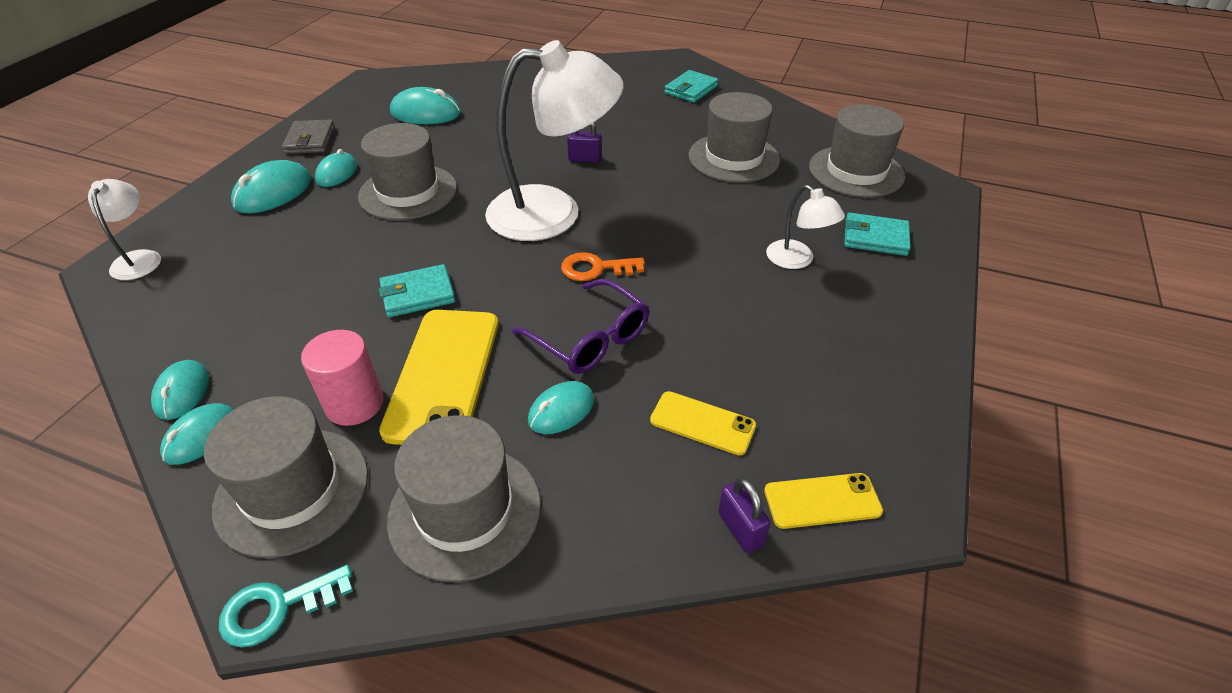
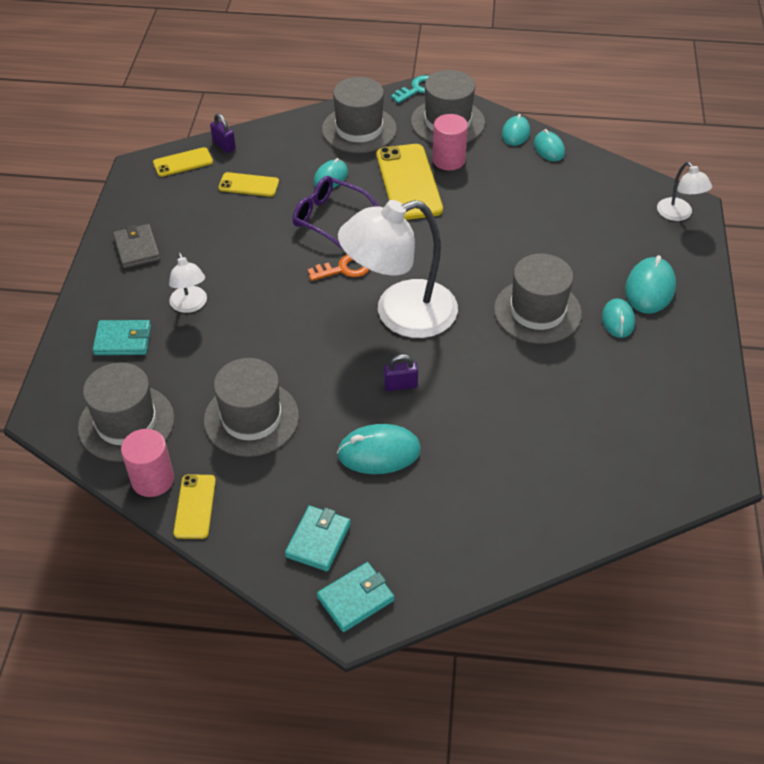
camera: 165 degrees right, 5 degrees up
(310, 140) = (684, 356): grey wallet -> grey wallet (137, 249)
(418, 294) = (460, 226): turquoise wallet -> turquoise wallet (355, 599)
(425, 113) = (606, 423): turquoise mouse -> turquoise mouse (379, 452)
(786, 116) = (195, 506): none -> yellow phone
(797, 260) = (190, 305): white lamp -> white lamp turned 150 degrees counterclockwise
(824, 134) = (152, 479): none -> pink cylinder

